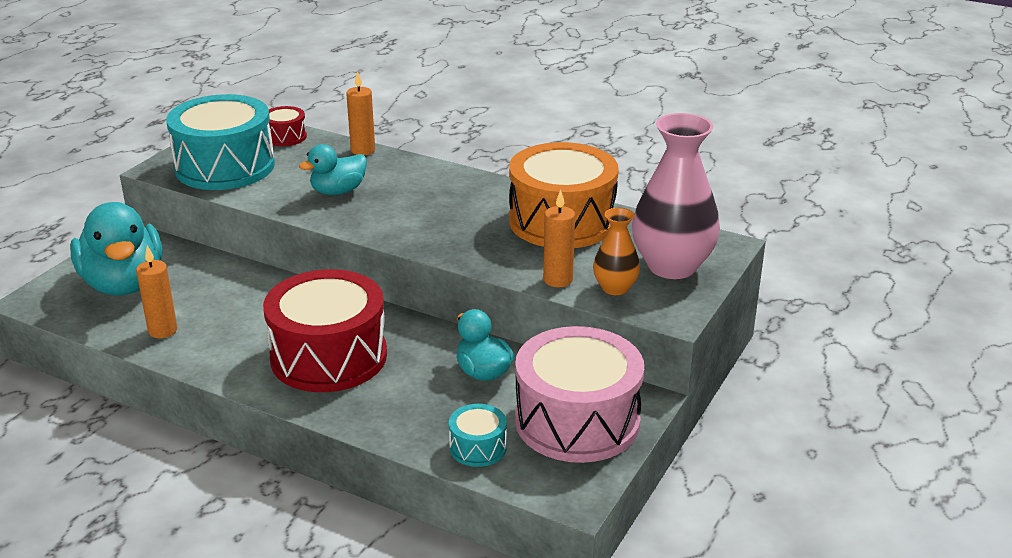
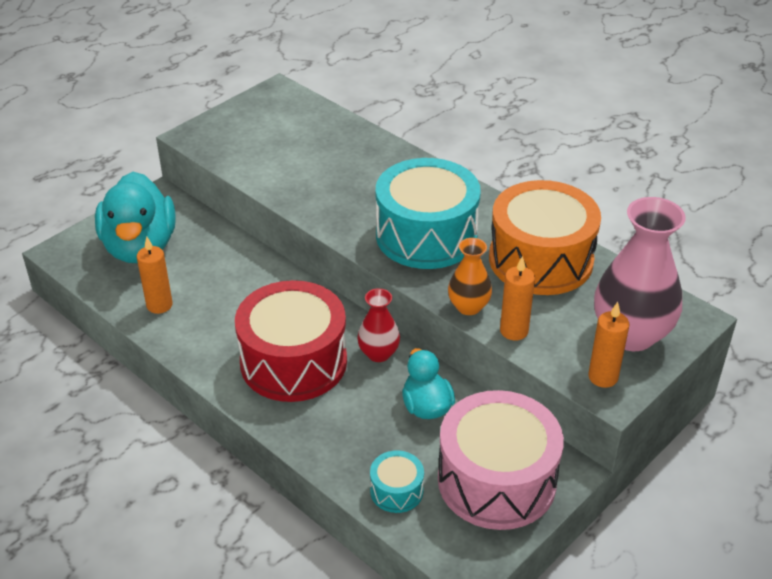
camera: 15 degrees right, 10 degrees up
(225, 166) = (249, 142): turquoise drum -> turquoise drum (426, 235)
(285, 137) = (313, 114): red drum -> none
(338, 191) = (342, 188): turquoise duck -> none
(363, 150) = (379, 142): orange candle -> orange candle (603, 377)
(417, 336) = (378, 353): none -> red vase
(615, 288) = (566, 351): orange vase -> orange vase (468, 307)

